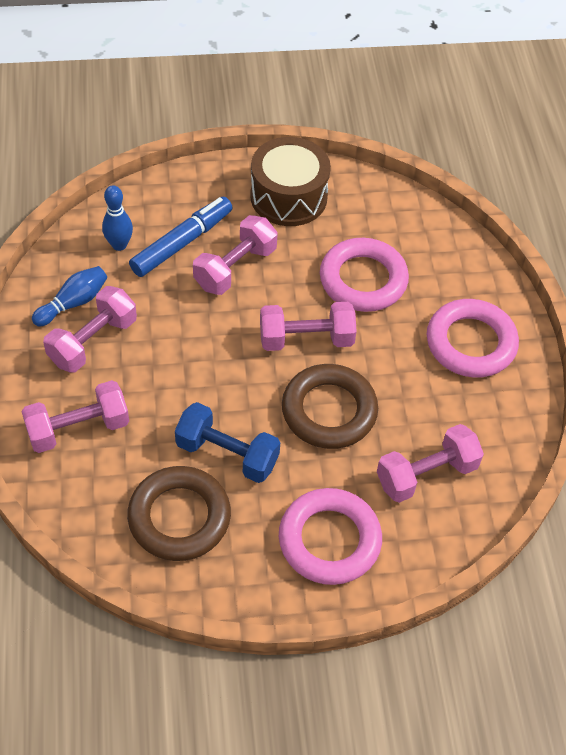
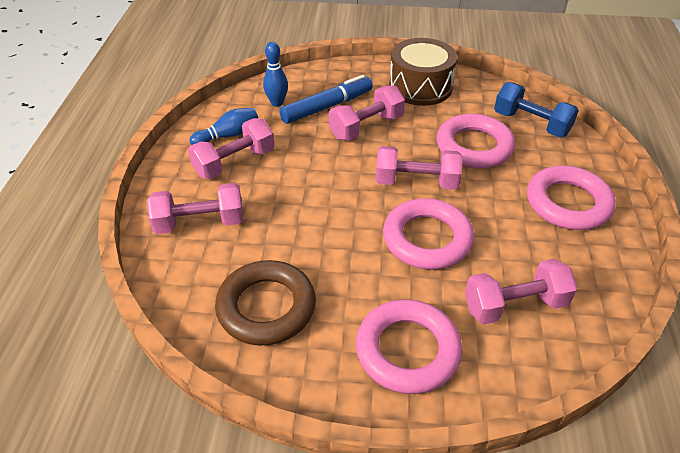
camera: 15 degrees right, 10 degrees down
(227, 454) = (325, 261): blue dumbbell -> blue dumbbell (531, 124)
(329, 411) = (427, 239): brown ring -> pink ring

